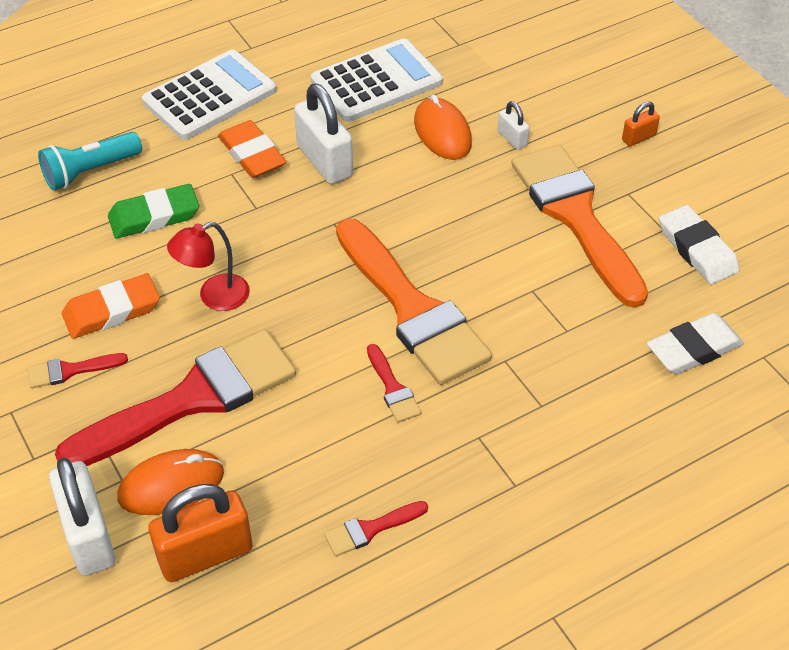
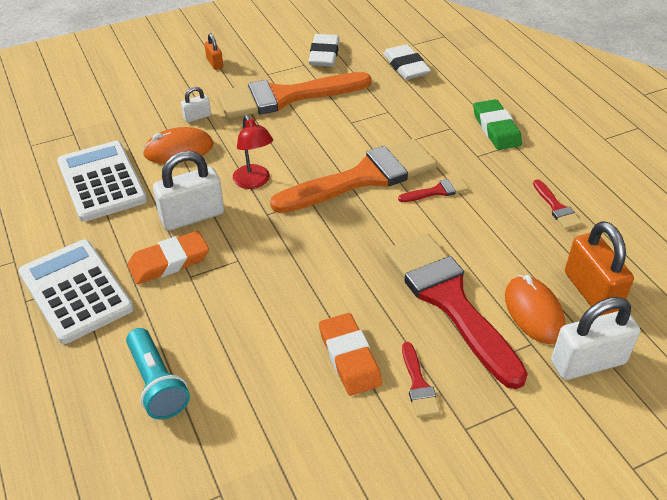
camera: 85 degrees left, 5 degrees down
(154, 216) = (233, 330): green eraser -> green eraser (496, 128)
(214, 297) = (340, 287): red lamp -> red lamp (254, 182)
(697, 249) = (324, 54): white eraser -> white eraser turned 60 degrees counterclockwise

